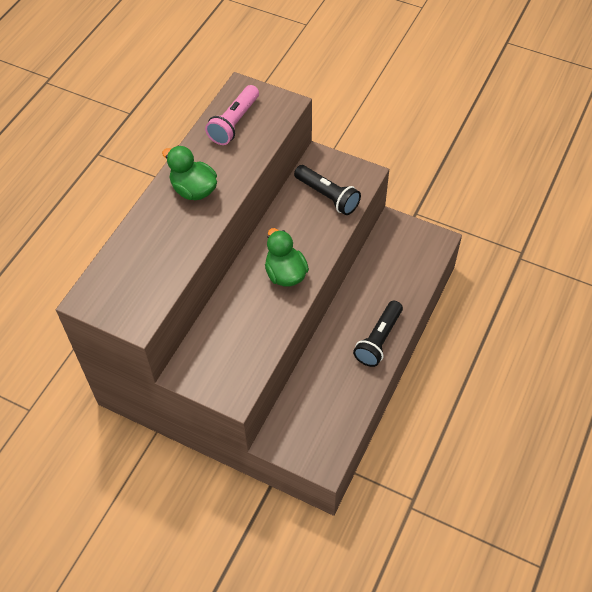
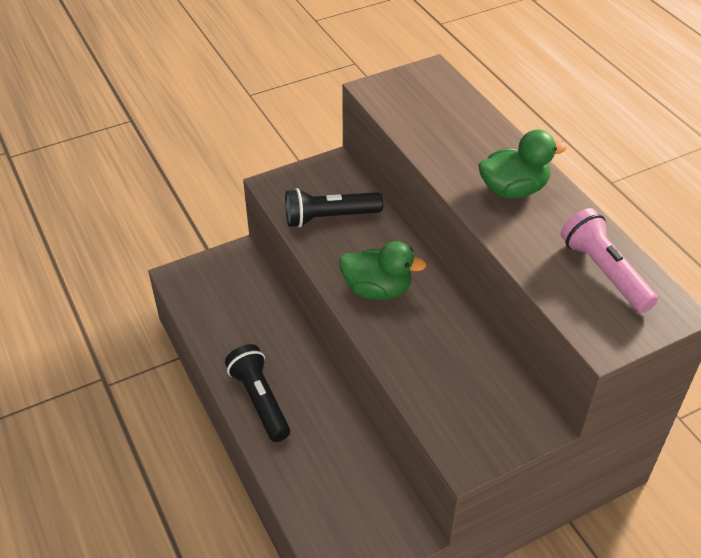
camera: 125 degrees right, 10 degrees down
(327, 196) = (461, 393): black flashlight -> black flashlight (329, 217)

